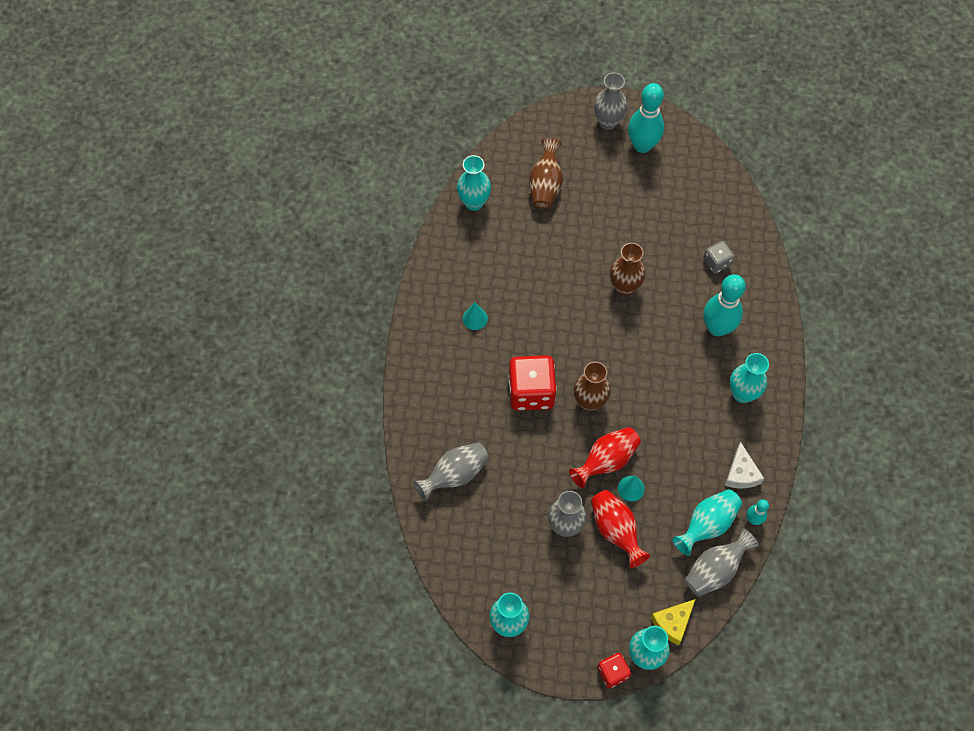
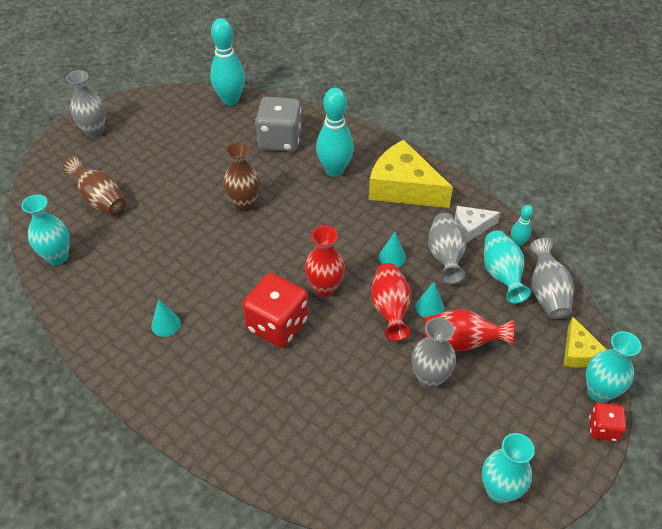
camera: 55 degrees left, 15 degrees down
(455, 475) = (306, 441): grey vase -> grey vase (445, 256)
(589, 402) = (325, 288): brown vase -> red vase
(642, 145) = (138, 124): turquoise bowling pin -> turquoise bowling pin (230, 100)
(659, 431) = (392, 257): none -> turquoise cone
(716, 262) = (280, 140): grey dice -> grey dice, size x1.88
(741, 473) = (471, 227): white cheese -> white cheese turned 135 degrees clockwise
(742, 394) = (403, 188): turquoise vase -> yellow cheese

